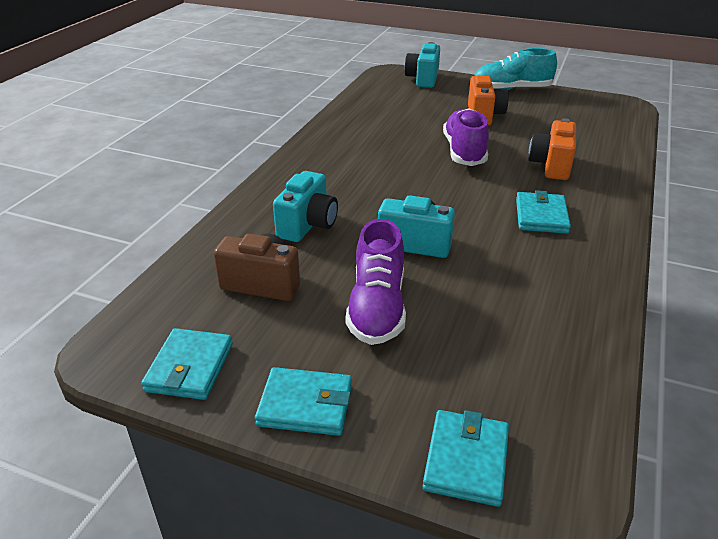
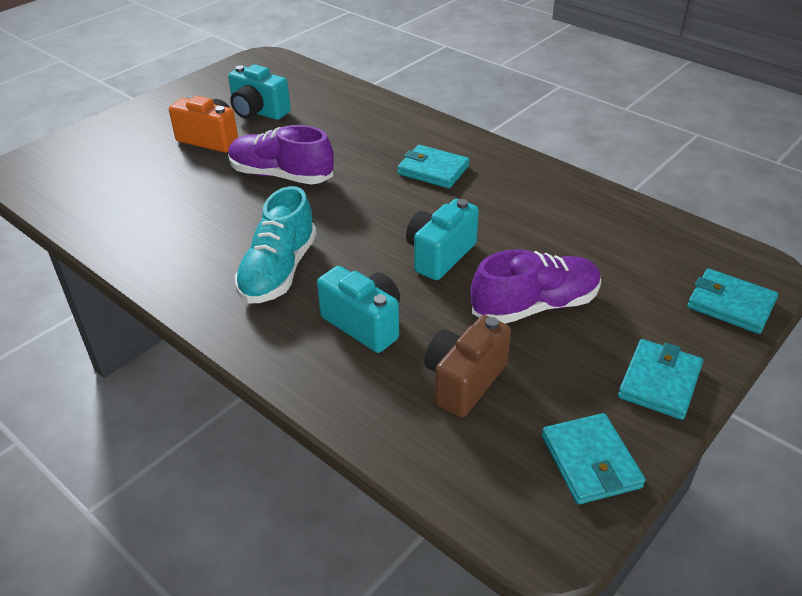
camera: 70 degrees left, 5 degrees up
(190, 367) = (590, 461): turquoise wallet -> turquoise wallet turned 45 degrees clockwise
(377, 307) = (535, 306): purple shoe -> purple shoe turned 45 degrees counterclockwise
(423, 79) = (69, 151): turquoise camera -> turquoise camera (258, 112)
(511, 89) = (165, 104): turquoise shoe -> turquoise shoe (278, 271)
(551, 166) = (349, 136): orange camera -> none

